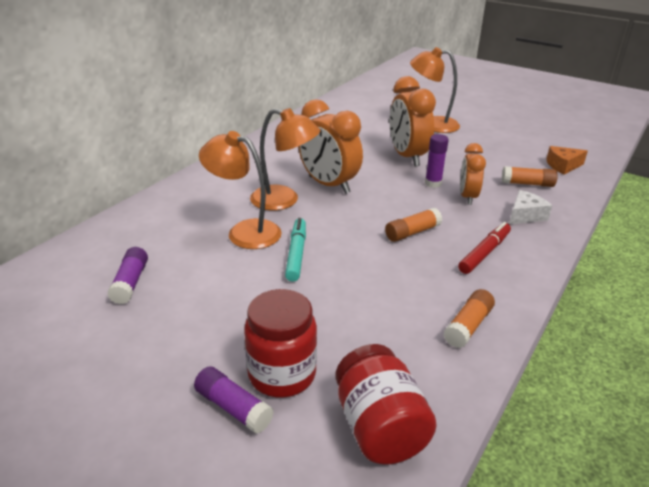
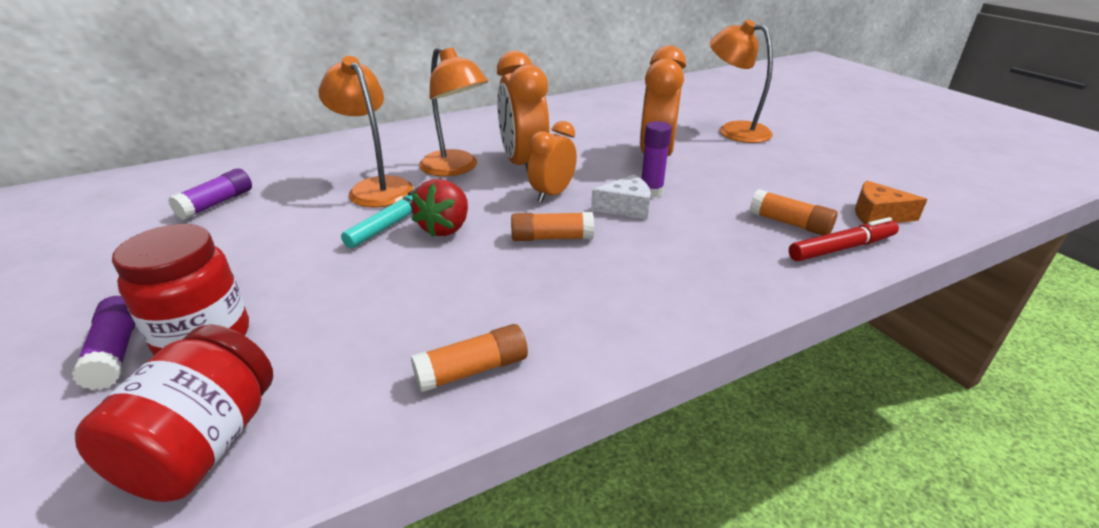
camera: 30 degrees right, 0 degrees up
(337, 247) = (445, 228): none -> red strawberry
(467, 197) = (678, 217): orange clock -> orange clock (552, 194)
(484, 253) = (615, 288): red marker -> red marker (841, 248)
(525, 215) = (736, 260): white cheese -> white cheese (626, 207)

